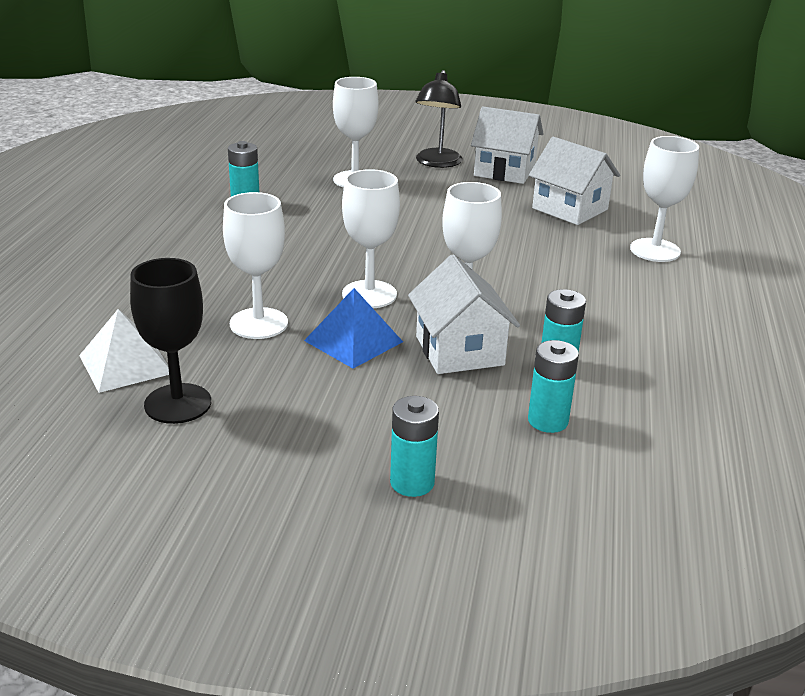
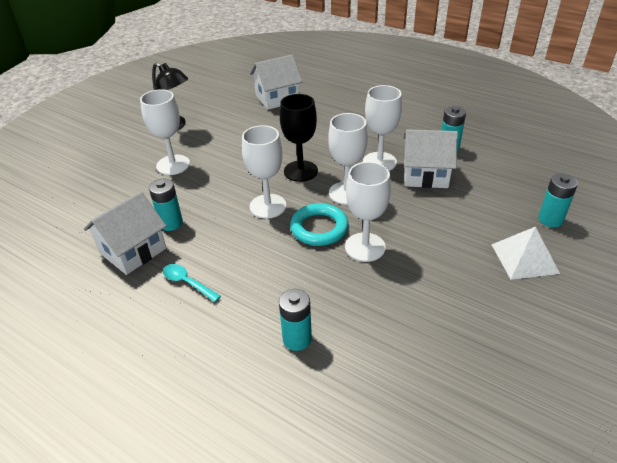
camera: 65 degrees left, 10 degrees up
(125, 364) = (398, 322): white pyramid -> white pyramid (524, 258)
(152, 231) = (187, 283): none -> turquoise spoon
(178, 404) = (456, 300): black goblet -> black goblet (300, 171)
(282, 287) = (319, 228): none -> turquoise ring
(353, 341) = (401, 211): blue pyramid -> none
(504, 171) = (208, 105): white house -> white house (133, 251)
(548, 421) = (500, 164): turquoise battery -> turquoise battery (297, 339)
(655, 250) = (342, 88): white goblet -> white goblet (268, 206)

